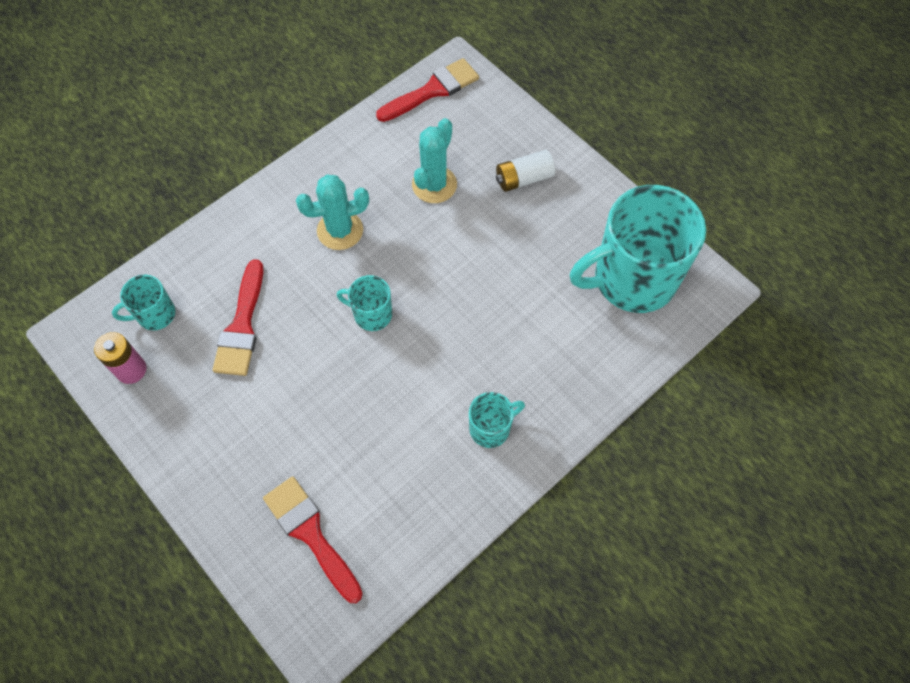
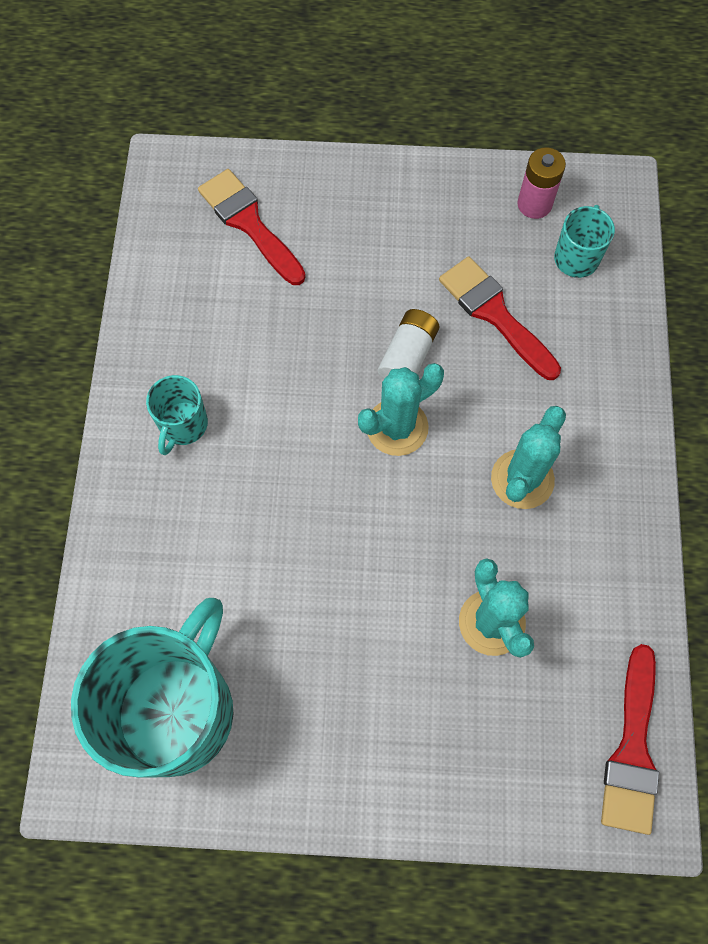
camera: 135 degrees right, 5 degrees up
(311, 534) = (249, 223): red brush -> red brush turned 135 degrees counterclockwise
(371, 314) = (397, 427): turquoise mug -> turquoise cactus
(523, 179) = (407, 727): white battery -> white battery (408, 356)

